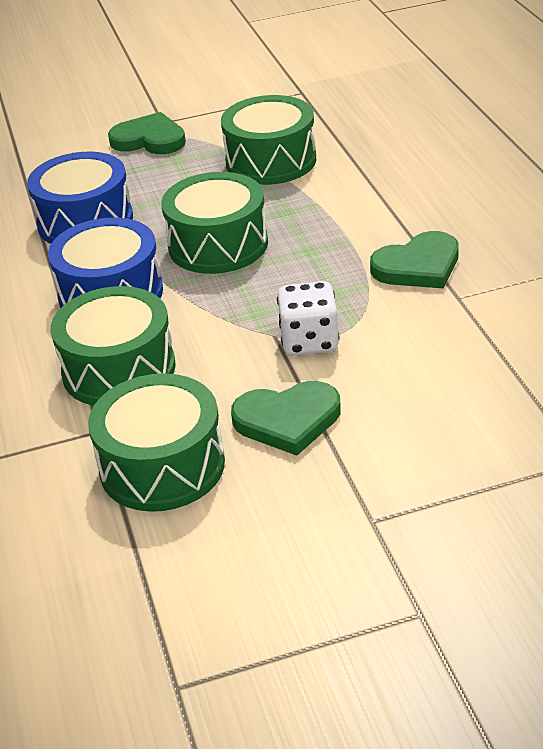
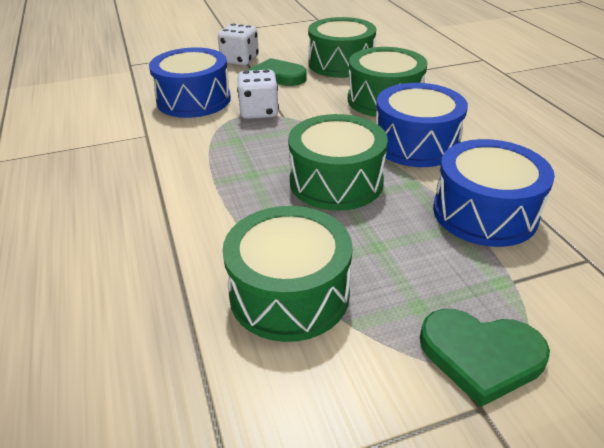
camera: 175 degrees right, 0 degrees up
(360, 477) = (240, 60): none -> white dice
(415, 363) = (194, 100): none -> blue drum
(418, 266) = (164, 157): green heart -> none

